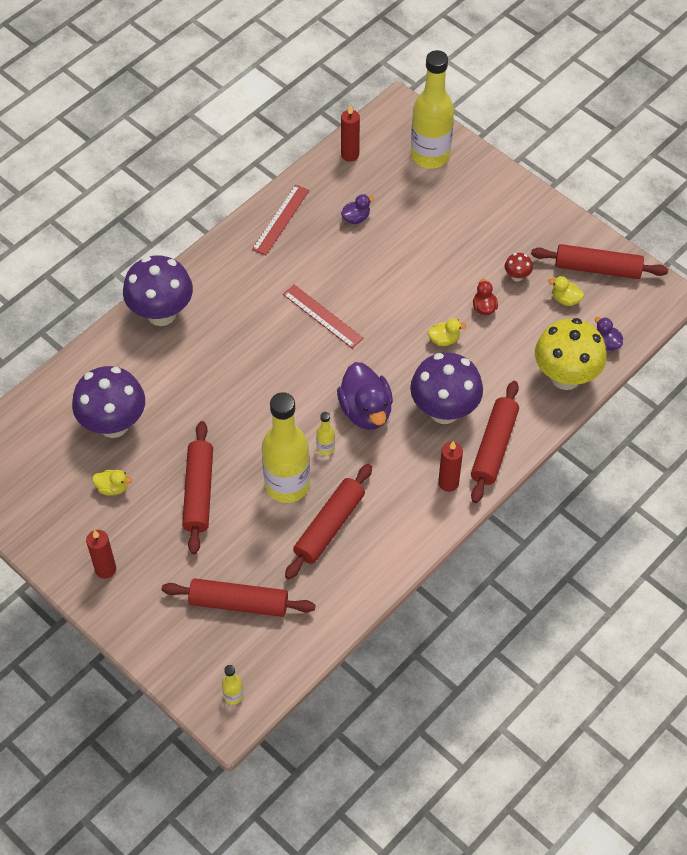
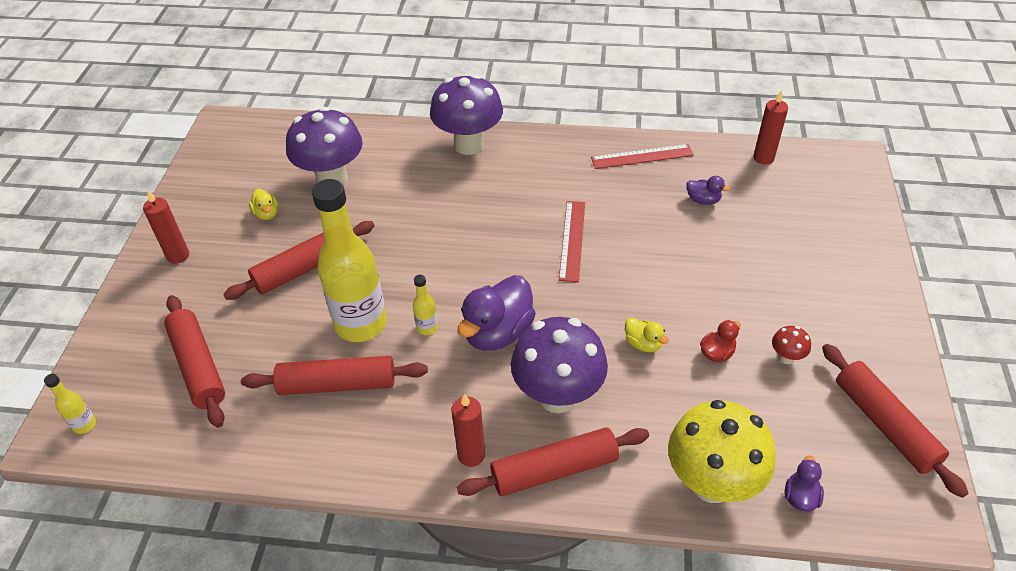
camera: 55 degrees right, 10 degrees down
(430, 155) = (835, 208): yellow bottle -> none
(565, 299) = (809, 419): yellow duck -> none

